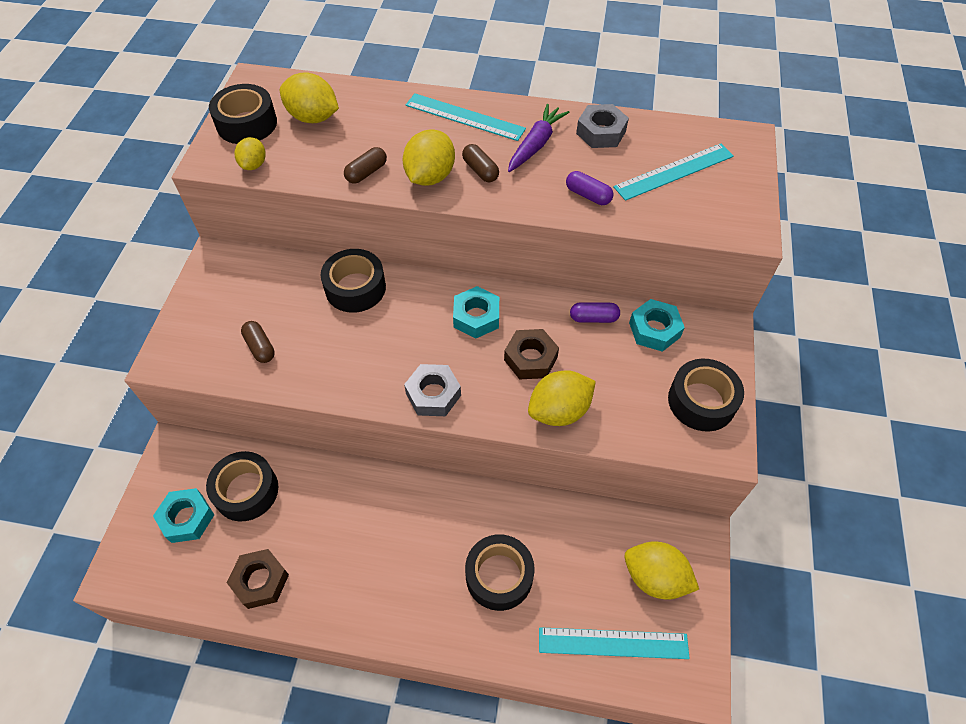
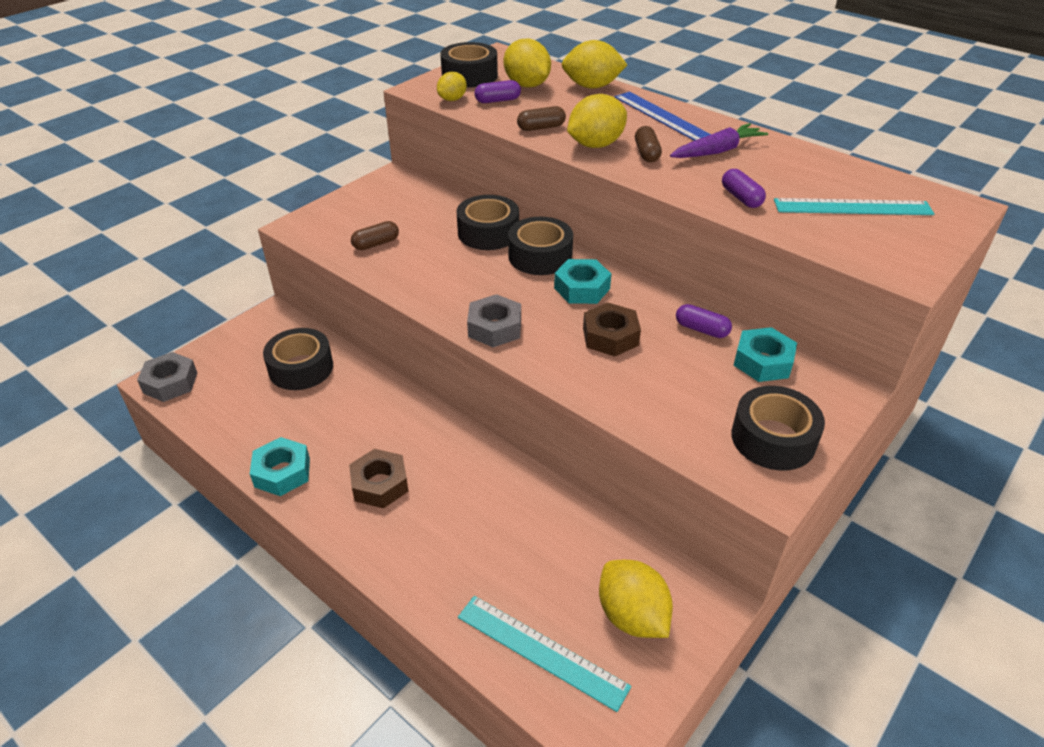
camera: 30 degrees right, 15 degrees down
(187, 518) = (241, 367): turquoise nut -> turquoise nut (282, 472)
(260, 347) = (376, 244): brown capsule -> brown capsule turned 60 degrees clockwise
(260, 581) = (259, 436): brown nut -> brown nut (380, 484)
(300, 150) = (497, 100): none -> purple capsule
(465, 117) = (663, 117): turquoise ruler -> blue ruler
(499, 576) = (468, 533): black tape -> black tape (540, 256)
(559, 411) = (607, 386): yellow lemon -> yellow lemon (592, 86)
(601, 132) = (793, 160): grey nut -> grey nut (170, 383)

